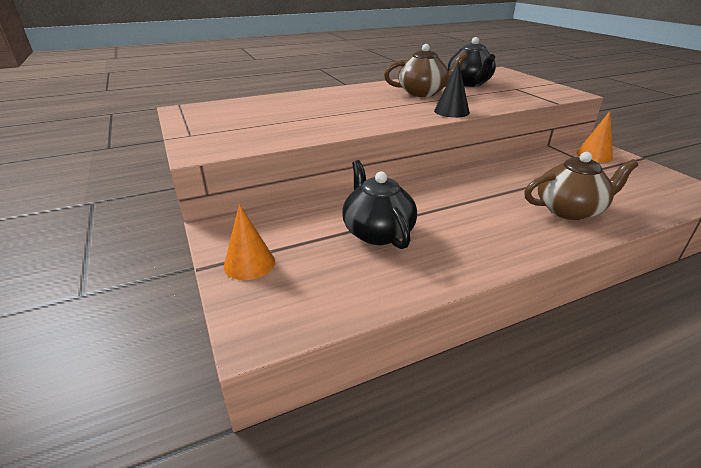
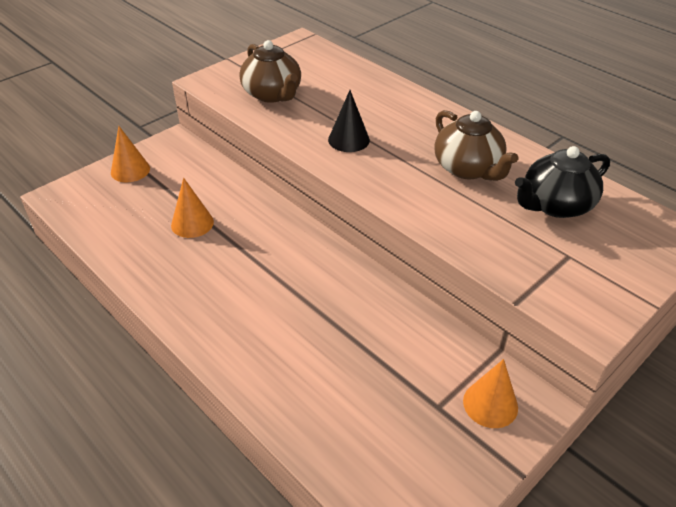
camera: 70 degrees right, 10 degrees up
(377, 232) = (192, 223): black teapot -> orange cone
(451, 111) = (401, 201): black cone -> black cone (349, 140)
(569, 210) = (287, 362): brown teapot -> brown teapot (272, 94)

